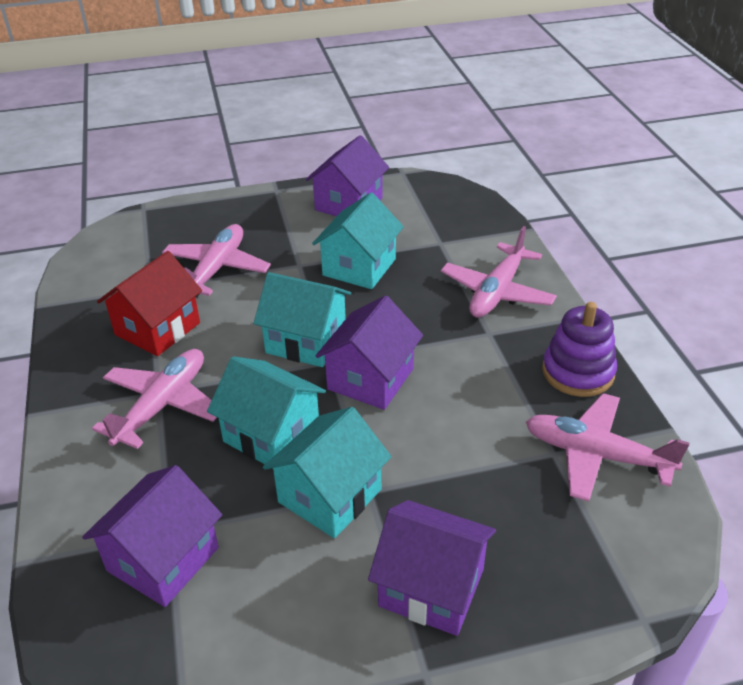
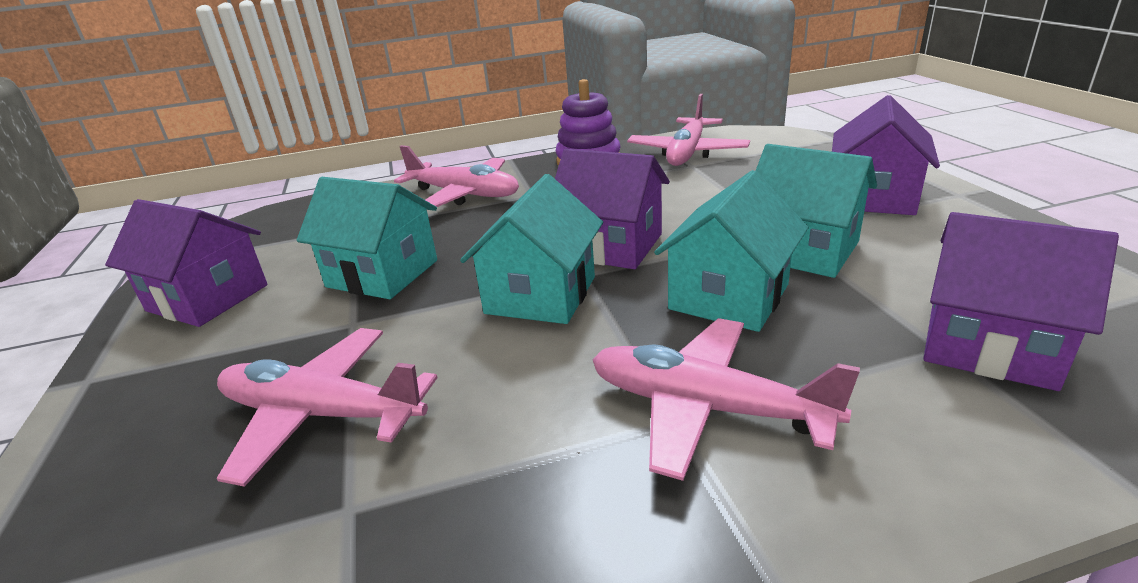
camera: 90 degrees left, 10 degrees down
(157, 329) = (497, 461): red house -> none

